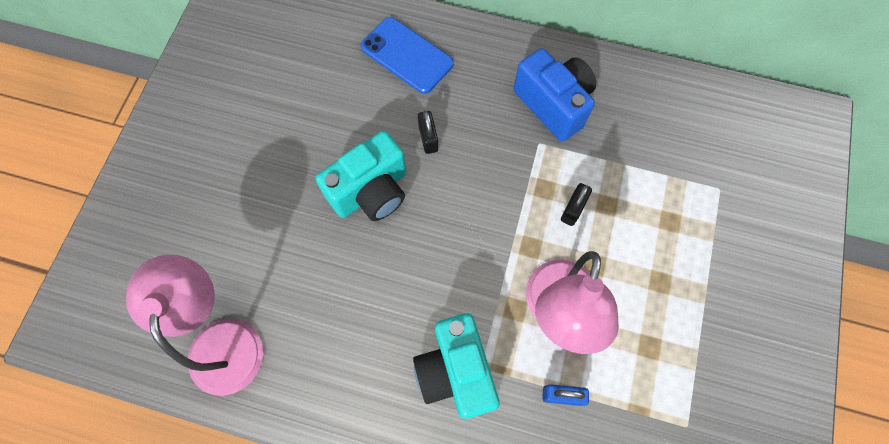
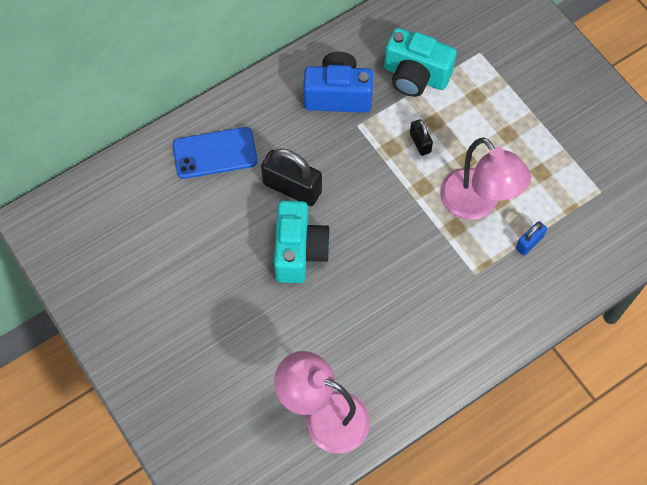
camera: 50 degrees left, 5 degrees down
(428, 138) = (292, 188): black padlock -> black padlock, size x1.90
(455, 371) = (465, 290): turquoise camera -> turquoise camera (415, 76)

